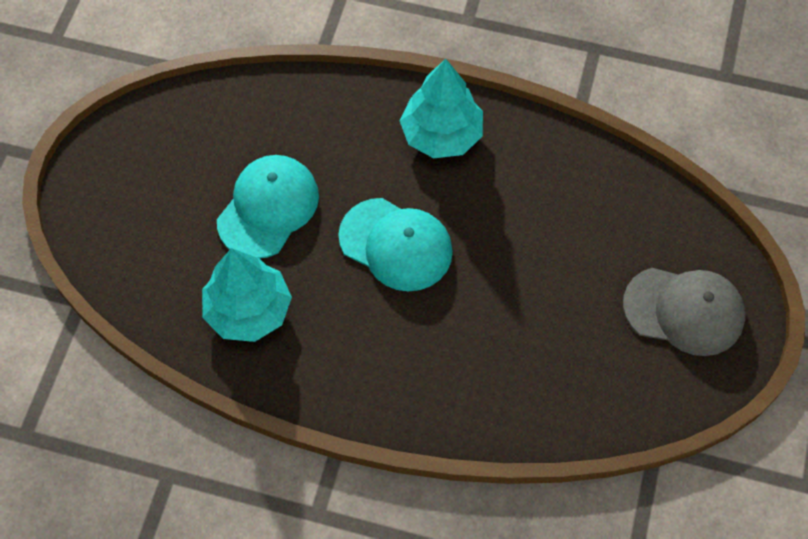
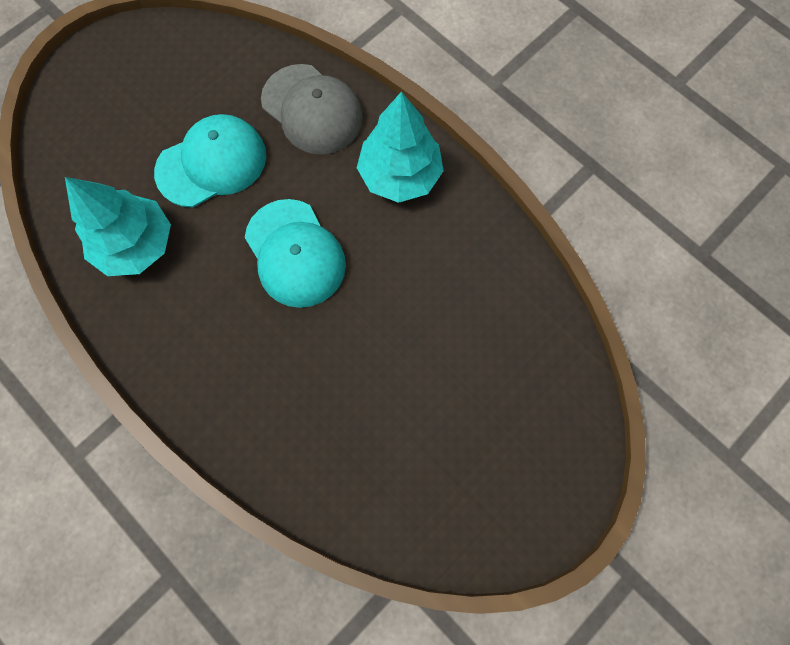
camera: 30 degrees right, 10 degrees up
(684, 311) = (513, 461): grey cap -> grey cap (312, 109)

